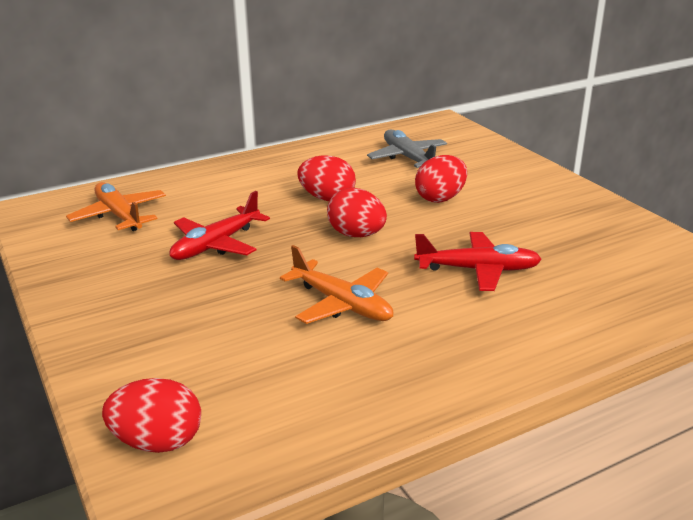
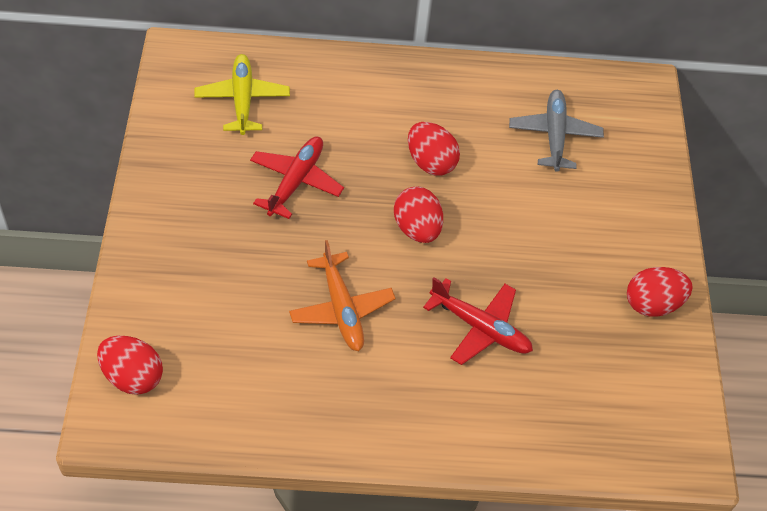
camera: 25 degrees right, 25 degrees up
(119, 216) = (242, 100): orange plane -> yellow plane
(216, 244) = (295, 182): red plane -> red plane turned 135 degrees clockwise
(440, 198) = (531, 215): red egg -> red egg (652, 304)

